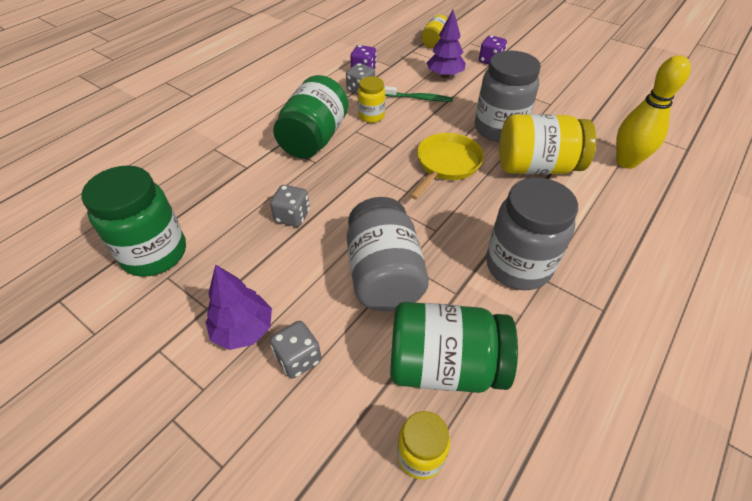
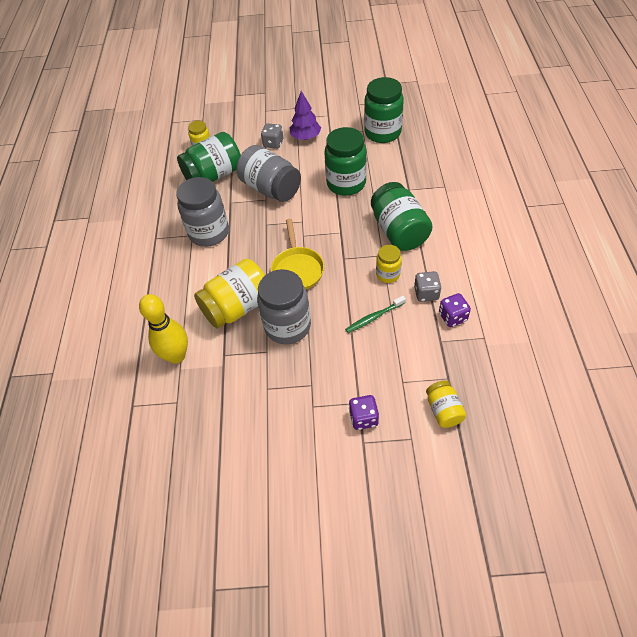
camera: 145 degrees right, 5 degrees up
(292, 216) = (346, 183): grey dice -> green jar
(444, 75) = (383, 362): purple tree -> none

